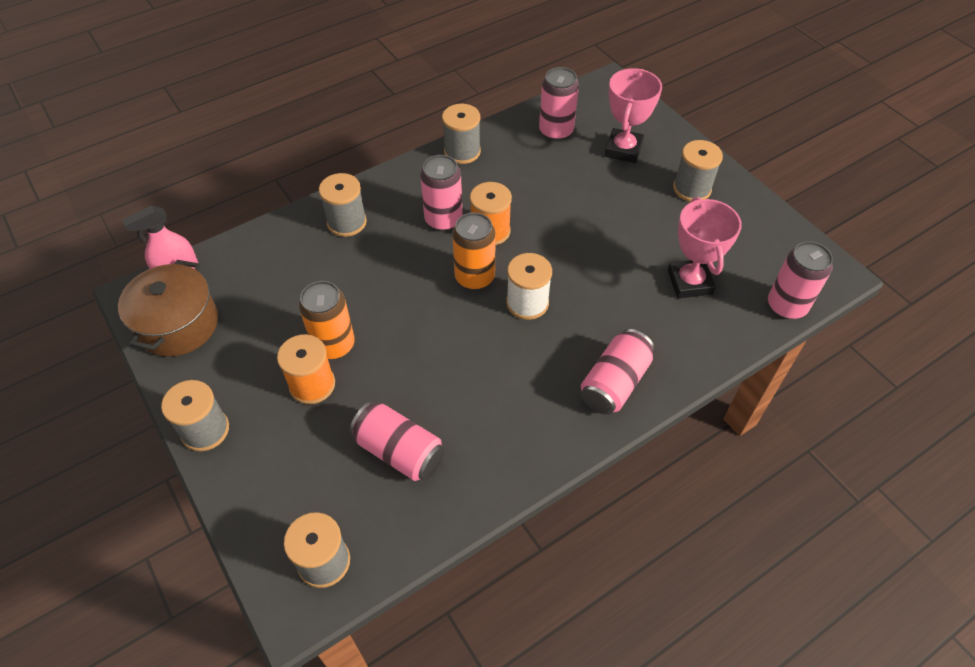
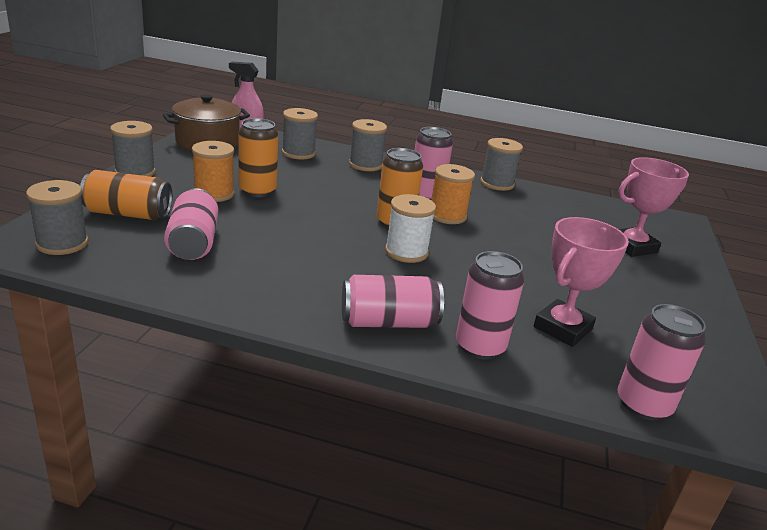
camera: 45 degrees right, 25 degrees down
(301, 479) = (128, 214): none -> orange can
(556, 131) = (588, 212): pink can -> pink can (480, 346)
(692, 188) = (664, 294): grey spool -> grey spool (298, 153)

